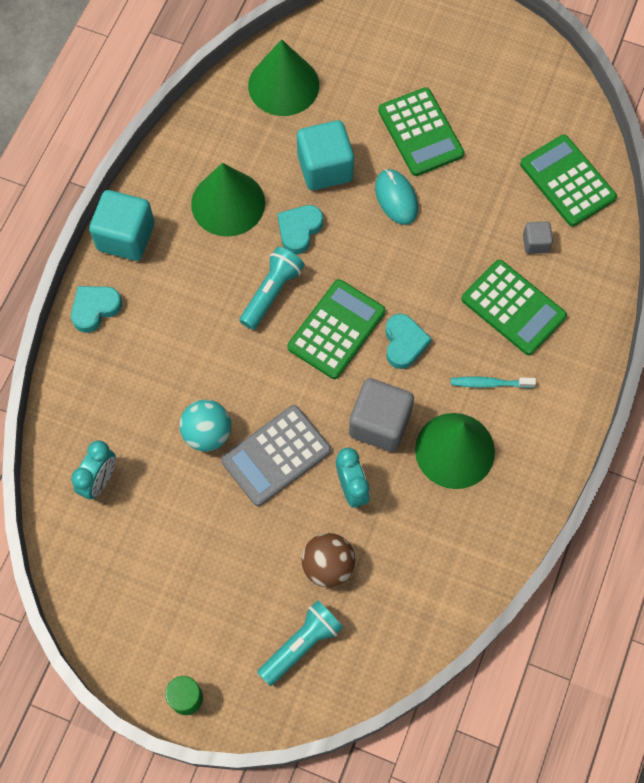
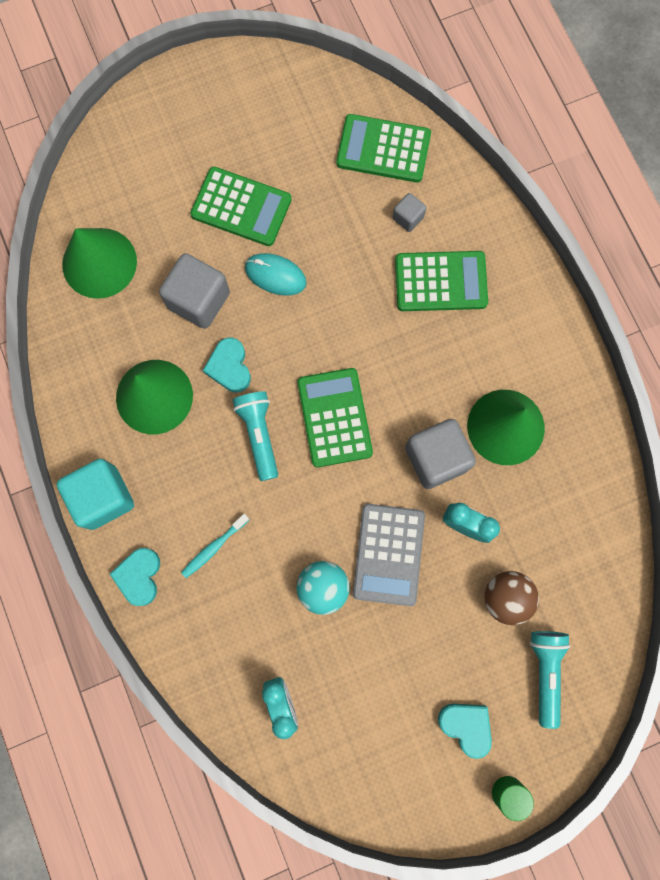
camera: 45 degrees left, 10 degrees up
(325, 168) = (199, 300): turquoise cube -> grey cube
(404, 343) = (392, 381): turquoise heart -> turquoise heart (466, 726)
(489, 383) = (480, 354): turquoise toothbrush -> turquoise toothbrush (214, 547)

